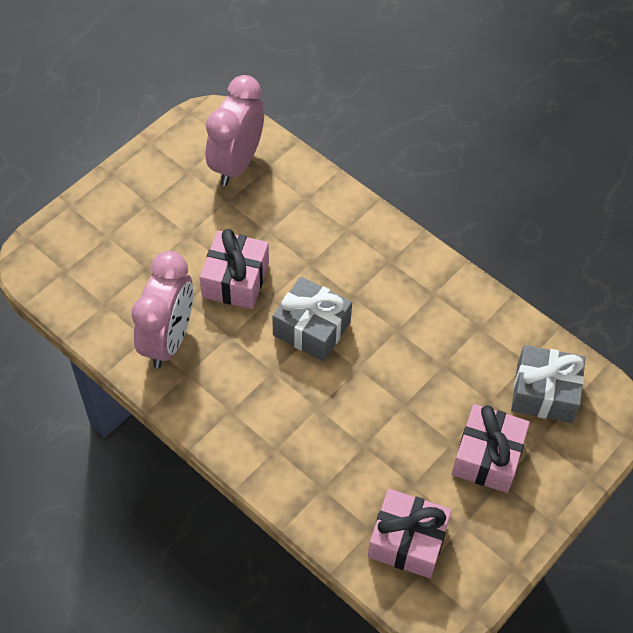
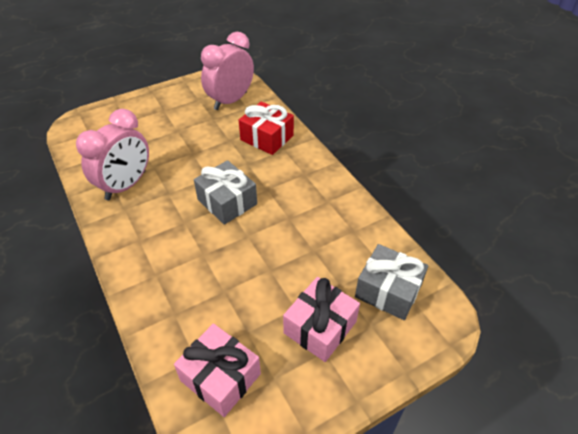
camera: 20 degrees right, 10 degrees down
(235, 280) = (192, 161): pink gift -> none
(316, 216) = (267, 138): none -> red gift

